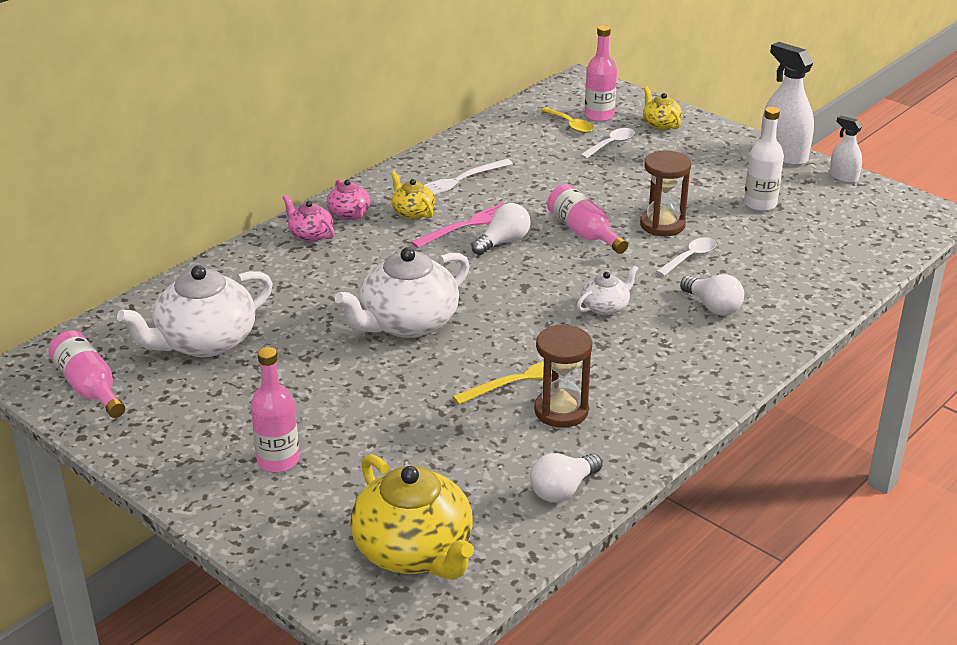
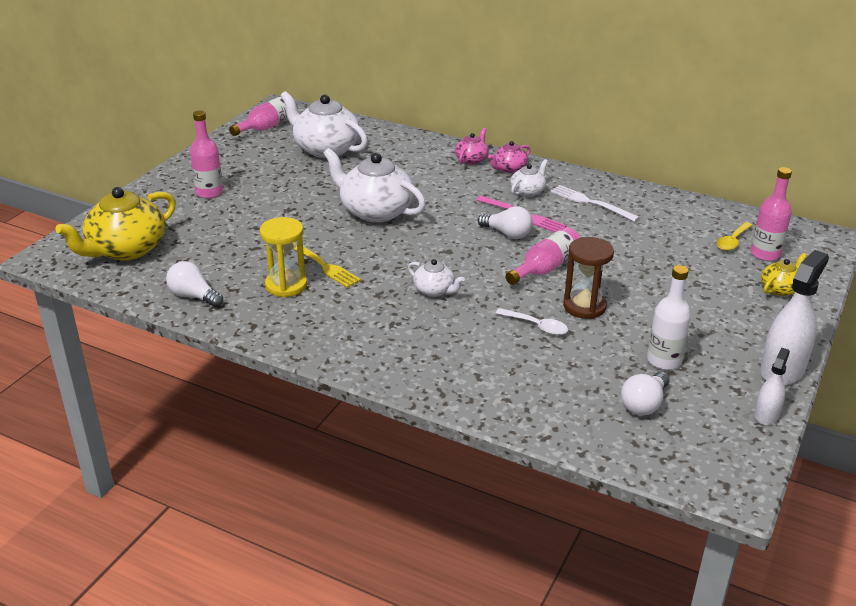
camera: 75 degrees right, 0 degrees up
(412, 212) = (528, 191): yellow teapot -> white teapot
(561, 411) = (286, 285): brown hourglass -> yellow hourglass
(611, 144) = (713, 266): white spoon -> none
(713, 306) = (460, 344): white light bulb -> white light bulb (644, 404)

